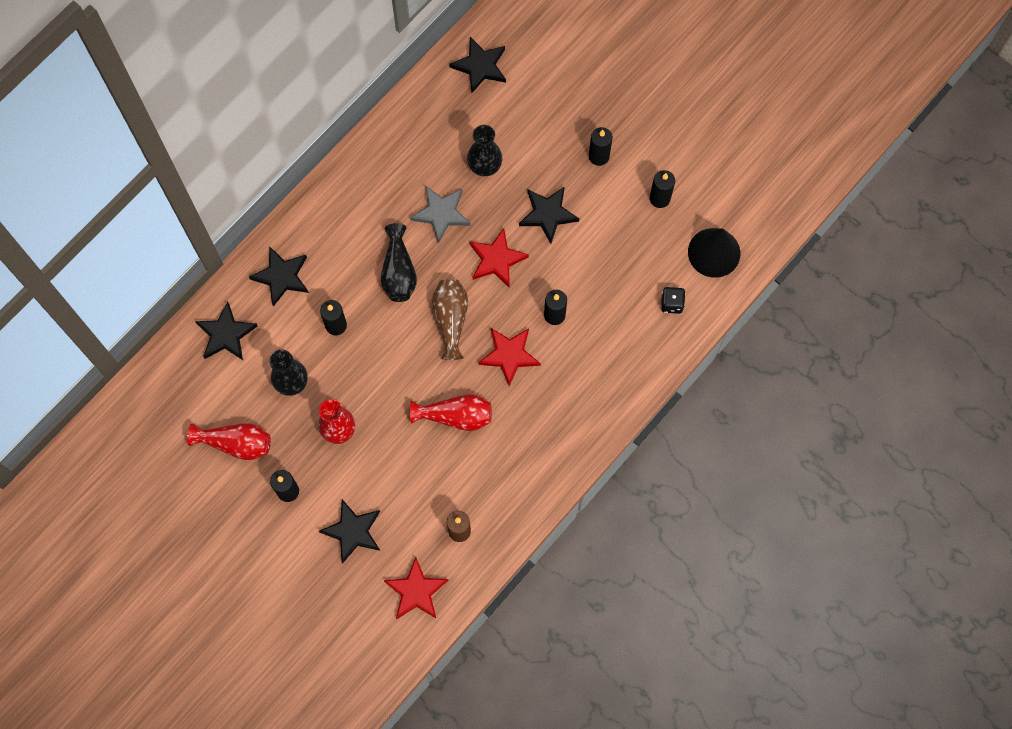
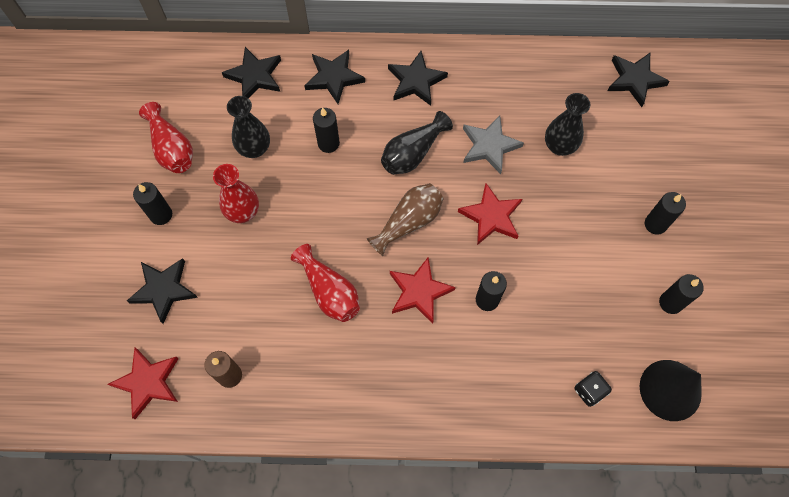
camera: 50 degrees right, 5 degrees down
(548, 214) = (567, 225): black star -> black star (416, 81)

